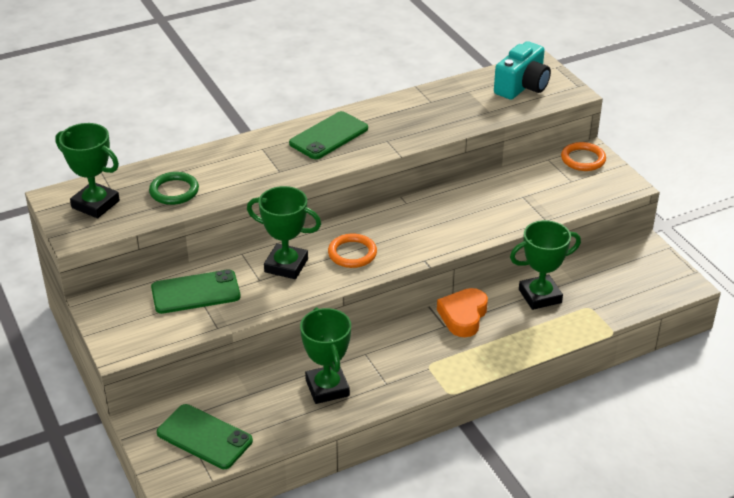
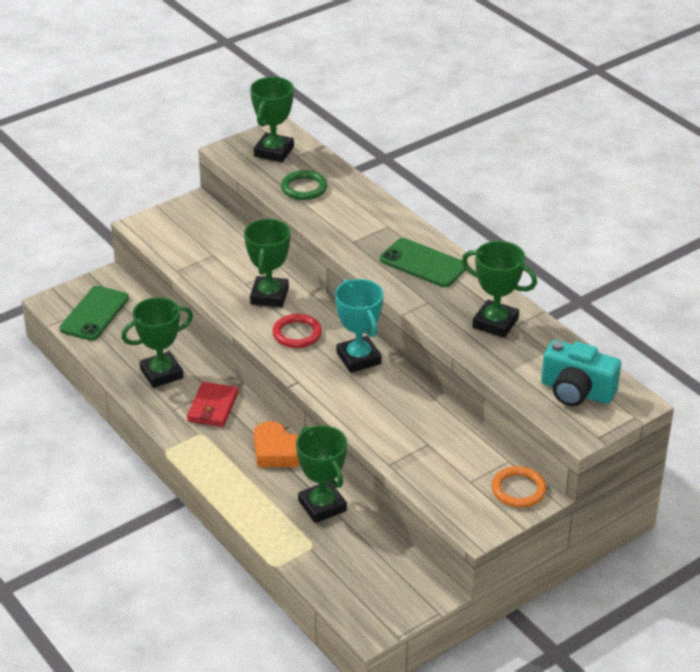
camera: 80 degrees right, 0 degrees up
(195, 292) = (221, 251): green phone -> none
(352, 253) = (297, 334): orange ring -> red ring
(390, 354) = (212, 407): none -> red wallet
(399, 220) = (359, 358): none -> turquoise trophy
(426, 111) = (495, 323): none -> green trophy
(463, 316) = (277, 451): orange heart -> orange heart turned 150 degrees counterclockwise

